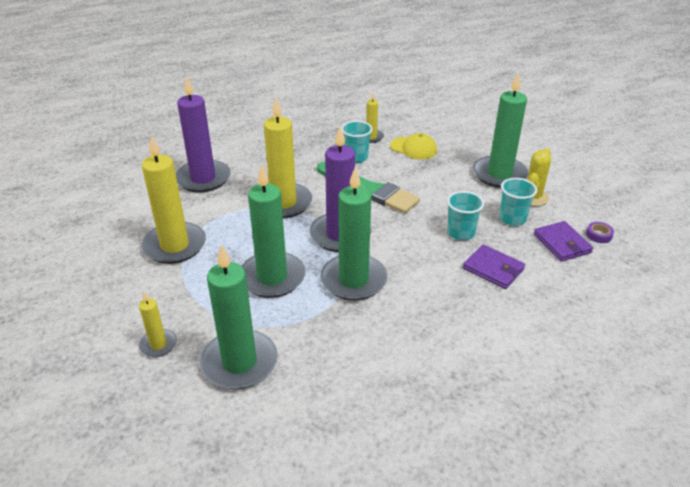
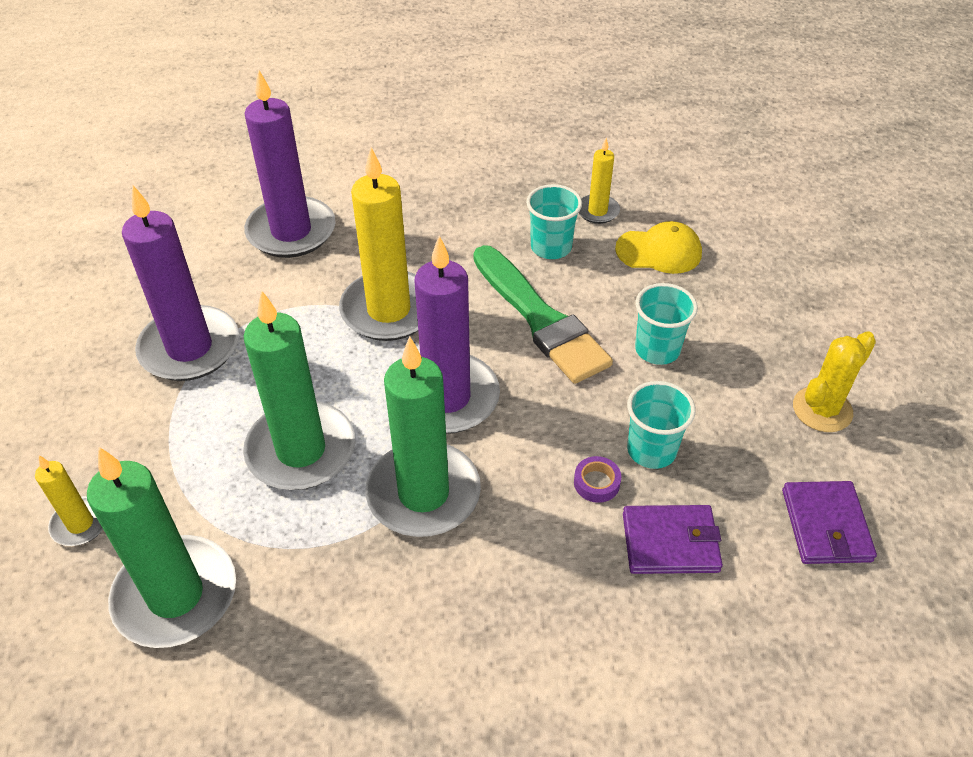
camera: 20 degrees right, 10 degrees up
(175, 246) = (189, 348): yellow candle -> purple candle
(413, 148) = (659, 251): yellow cap -> yellow cap turned 45 degrees counterclockwise
(493, 269) = (670, 542): purple wallet -> purple wallet turned 60 degrees counterclockwise
(499, 174) = (786, 344): green candle -> none
(512, 219) = (760, 446): turquoise cup -> turquoise cup (657, 349)
(599, 235) = (907, 527): purple tape -> purple tape (596, 483)

